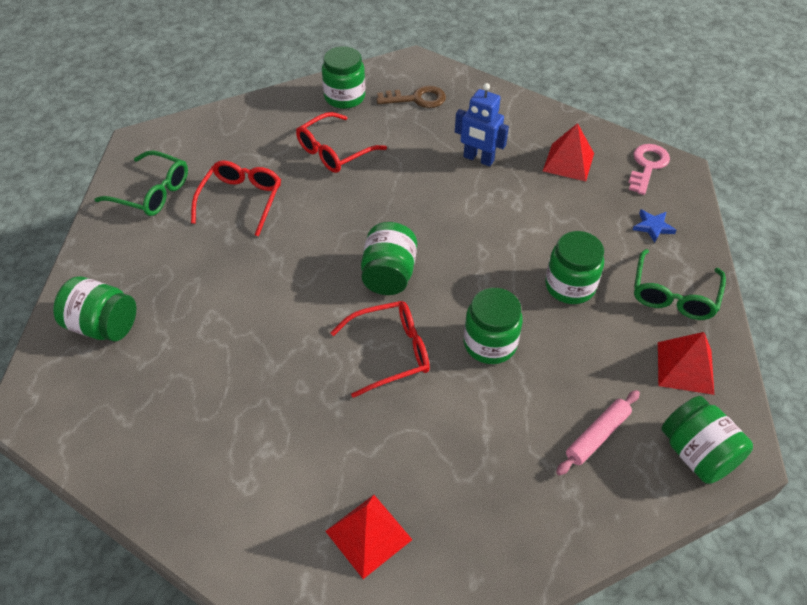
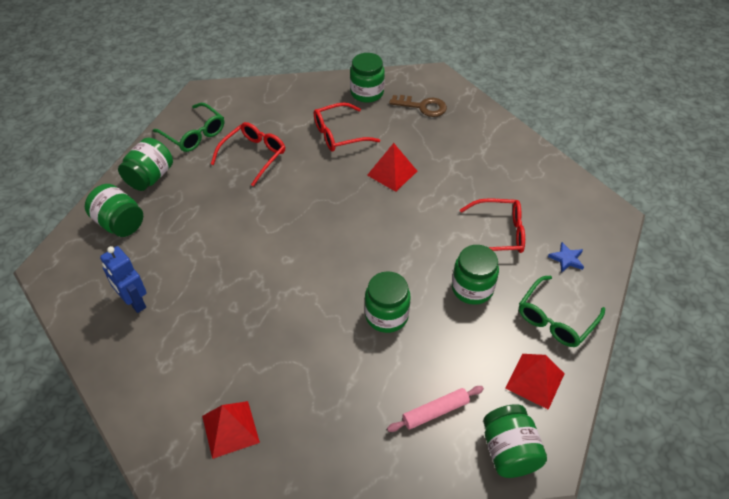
camera: 20 degrees right, 0 degrees up
(388, 275) = (335, 241): green jar -> green jar (150, 177)
(390, 352) = (308, 300): red glasses -> red glasses (498, 233)
(478, 159) = (448, 167): blue robot -> blue robot (134, 302)
(568, 162) = (521, 187): red pyramid -> red pyramid (392, 173)
(647, 166) = (588, 207): pink key -> none

